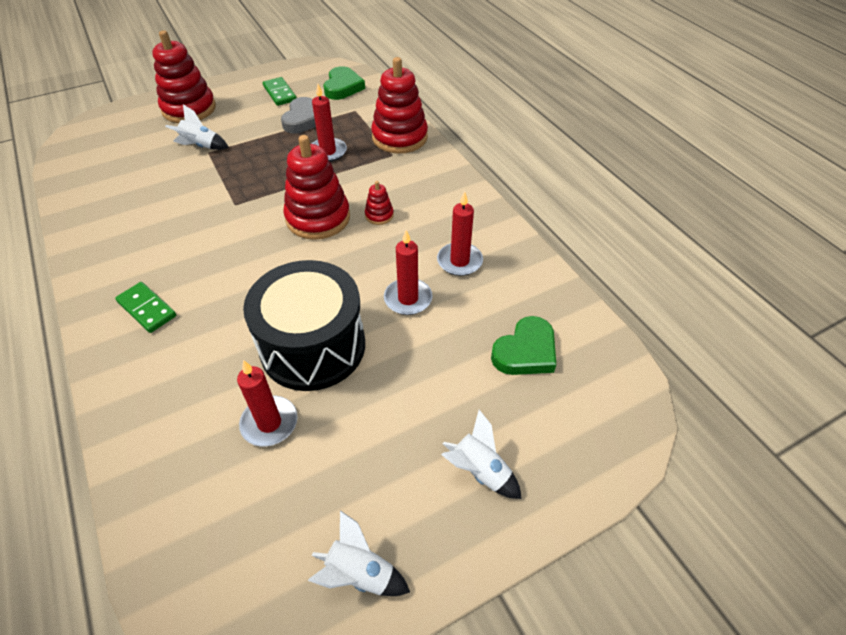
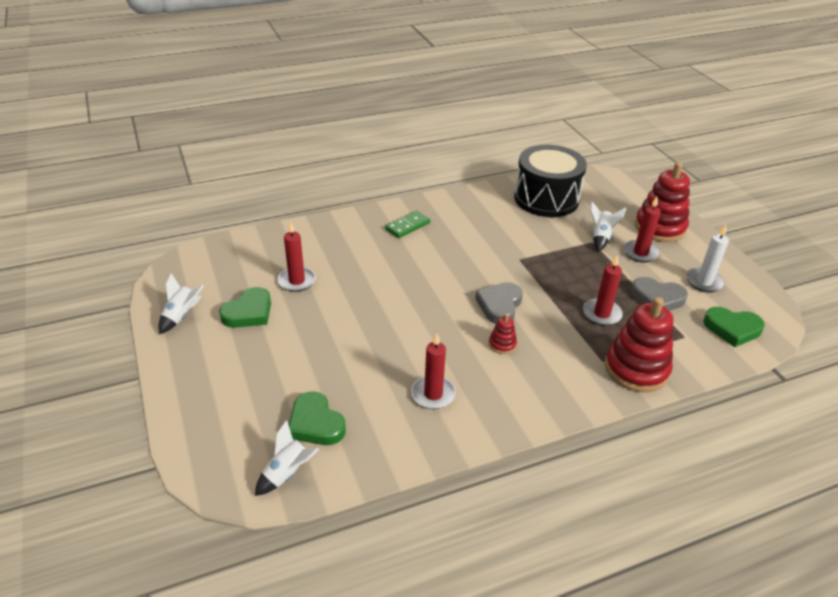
camera: 95 degrees right, 10 degrees down
(280, 93) = (704, 282): green domino -> white candle
(313, 346) = (355, 300): black drum -> black drum (546, 198)
(318, 218) = (500, 305): red stacking toy -> grey heart
(344, 471) = (249, 312): none -> green heart
(408, 299) = (392, 355): red candle -> red candle (640, 253)
(480, 471) = (220, 377): white rocket -> white rocket (287, 473)

